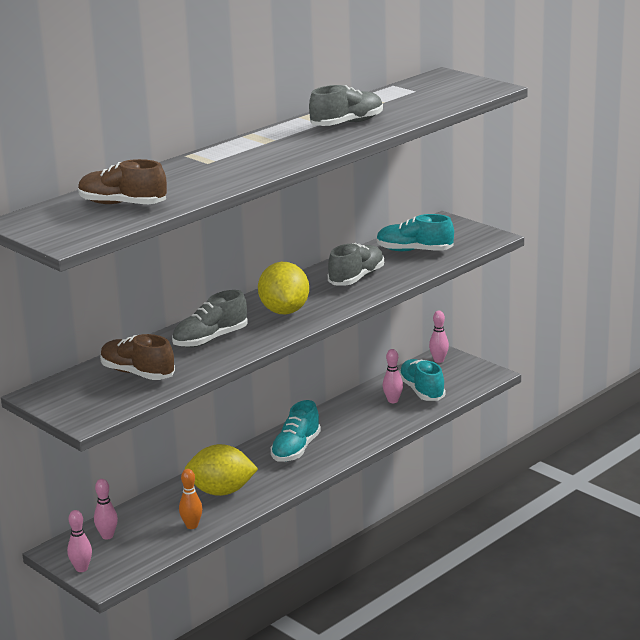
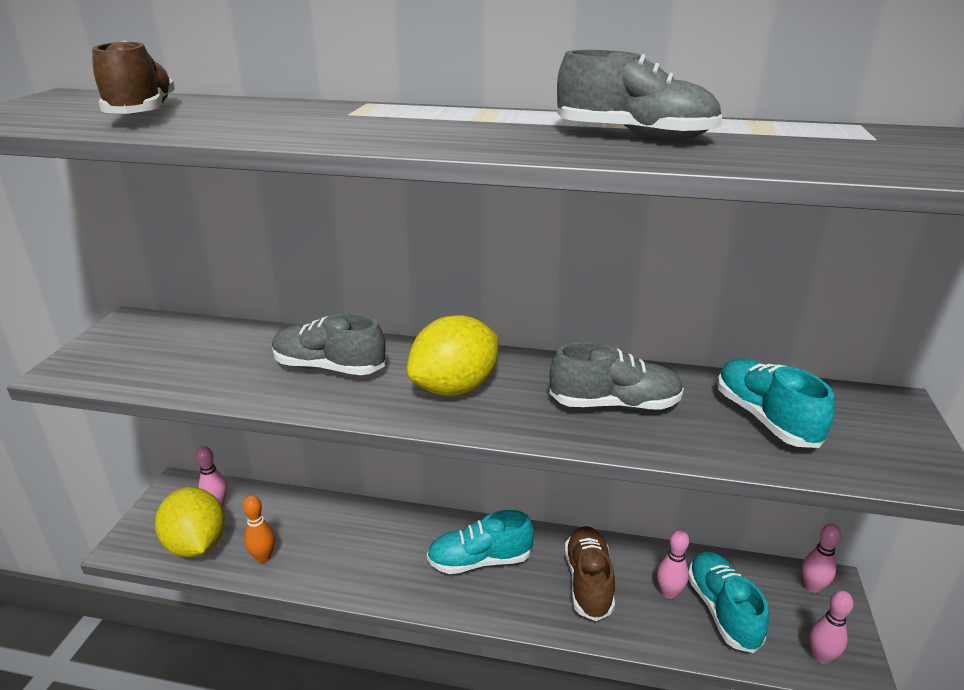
camera: 55 degrees right, 5 degrees up
(81, 568) = (147, 518): pink bowling pin -> pink bowling pin (820, 657)
(137, 373) = (205, 356): brown shoe -> brown shoe (588, 582)
(221, 491) = (348, 544): yellow lemon -> yellow lemon (197, 544)
(421, 391) = (722, 610): turquoise shoe -> turquoise shoe turned 45 degrees counterclockwise

